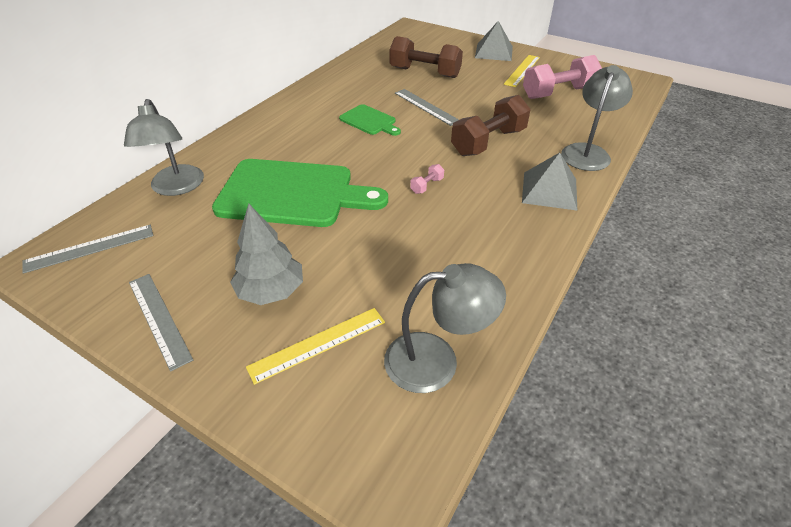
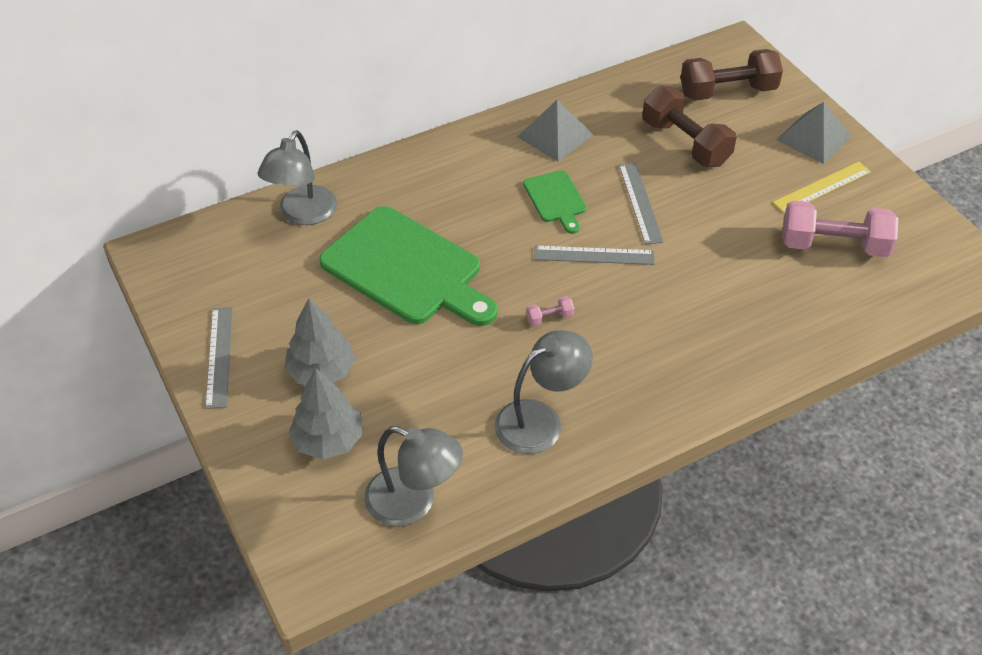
camera: 30 degrees right, 5 degrees up
(90, 248) = (197, 256): grey ruler -> grey ruler (594, 255)
(318, 344) = (328, 440): yellow ruler -> grey tree
(488, 142) = (669, 287): brown dumbbell -> brown dumbbell (727, 92)
(549, 190) = (679, 382): grey pyramid -> grey pyramid (555, 135)
(587, 152) = (777, 351): grey lamp -> grey lamp (540, 420)

